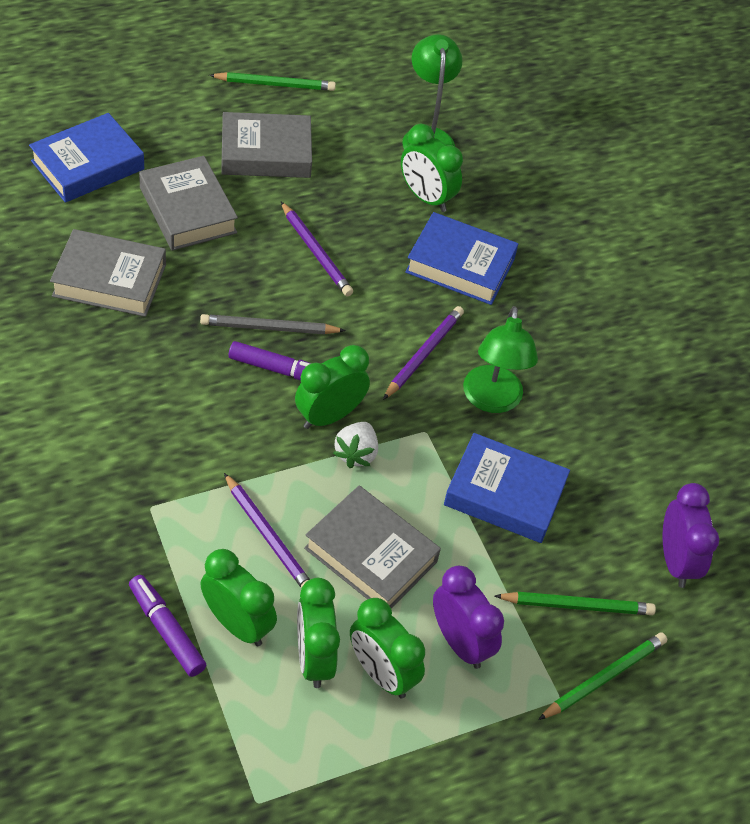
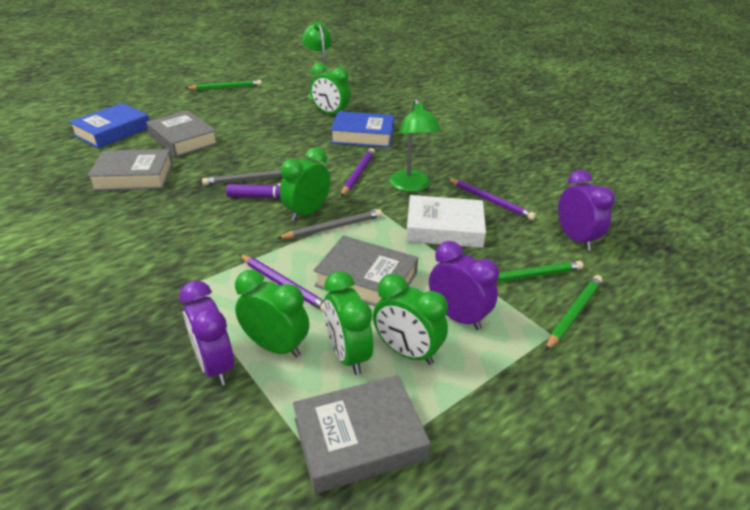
camera: 10 degrees left, 15 degrees down
(166, 630) = (215, 365): purple marker -> purple clock
(266, 153) = (227, 111): grey book -> grey book (359, 439)
(316, 252) = (271, 143): purple pencil -> purple pencil (490, 201)
(356, 454) = (333, 227): white strawberry -> grey pencil
(504, 494) = (444, 228): blue book -> white book

